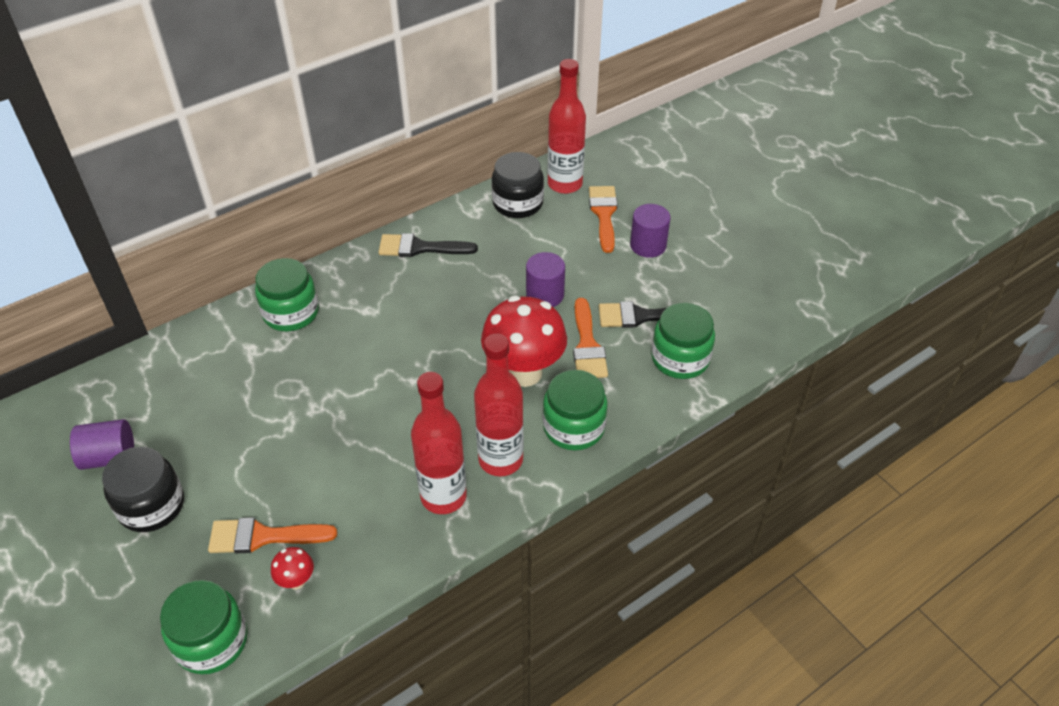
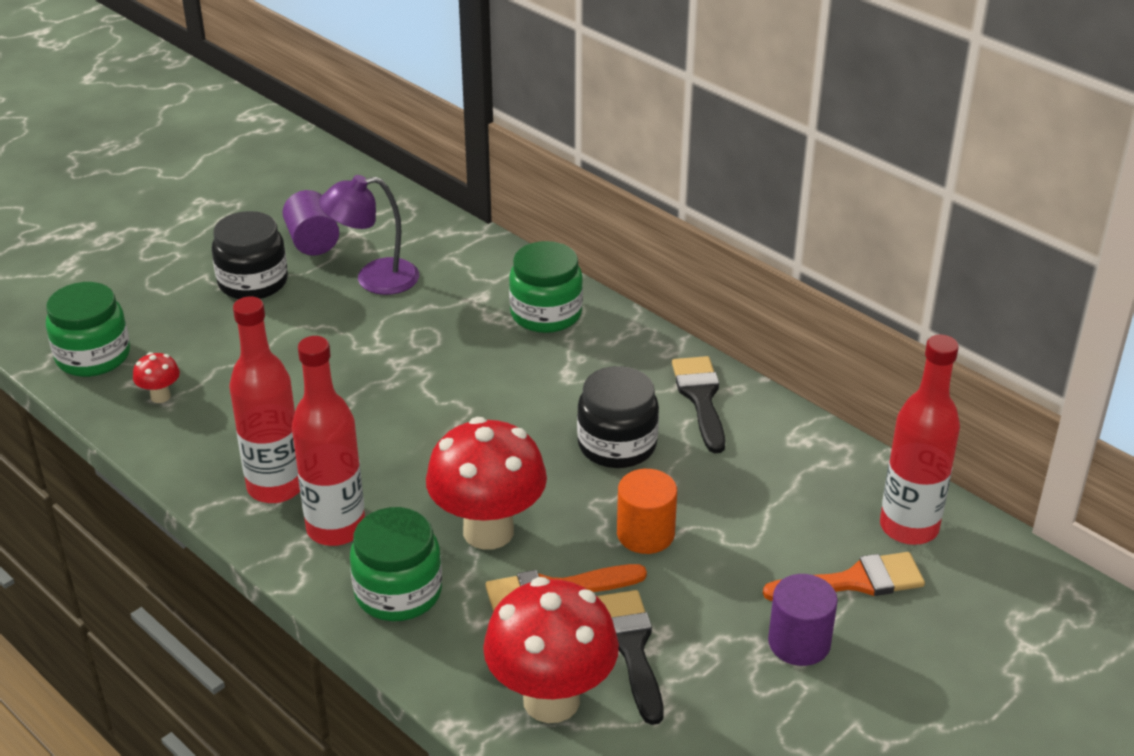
camera: 80 degrees right, 10 degrees down
(191, 415) = (374, 279): none -> purple lamp
(263, 536) = (216, 362): orange brush -> none
(517, 203) = (837, 480): black jar -> black jar (617, 445)
(545, 295) = (645, 534): purple cylinder -> orange cylinder
(680, 358) = (551, 700): green jar -> red mushroom

